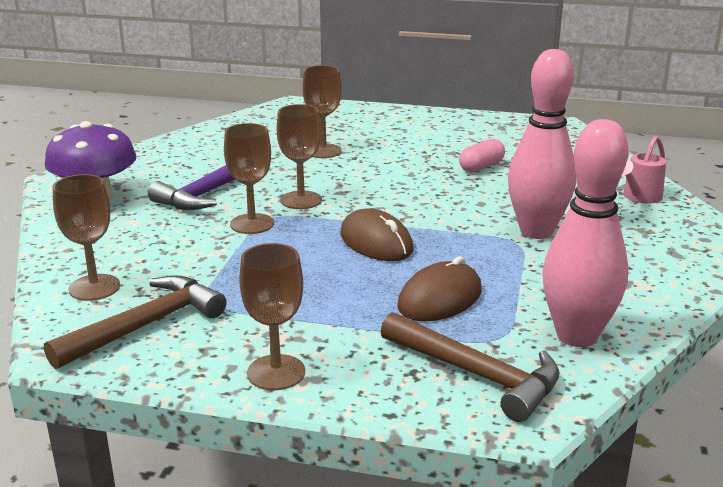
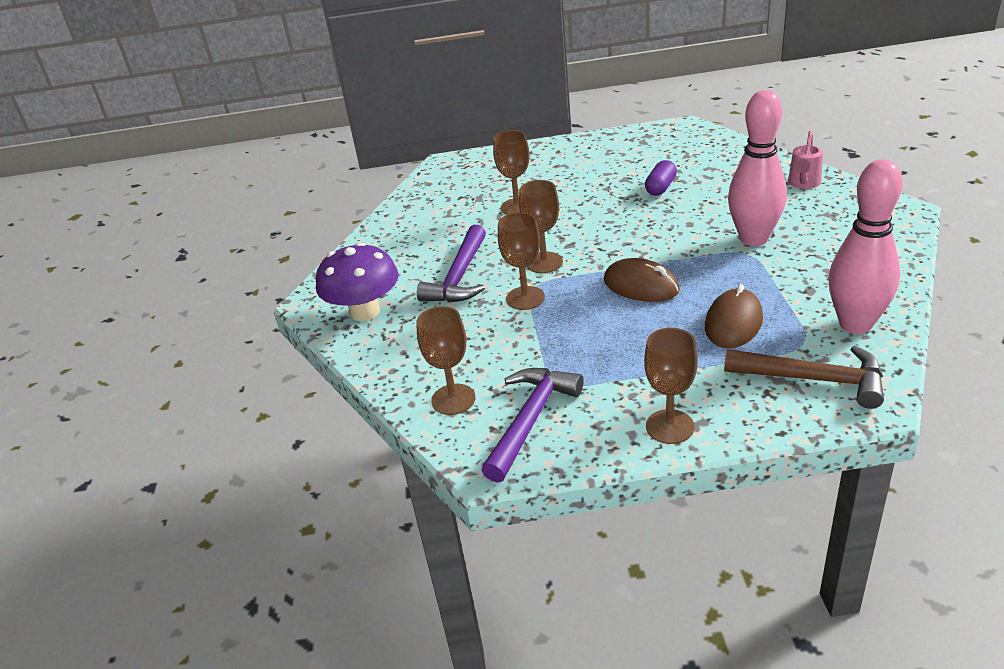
camera: 15 degrees left, 10 degrees up
(146, 325) = (530, 420): brown hammer -> purple hammer
(481, 167) = (660, 187): pink capsule -> purple capsule

